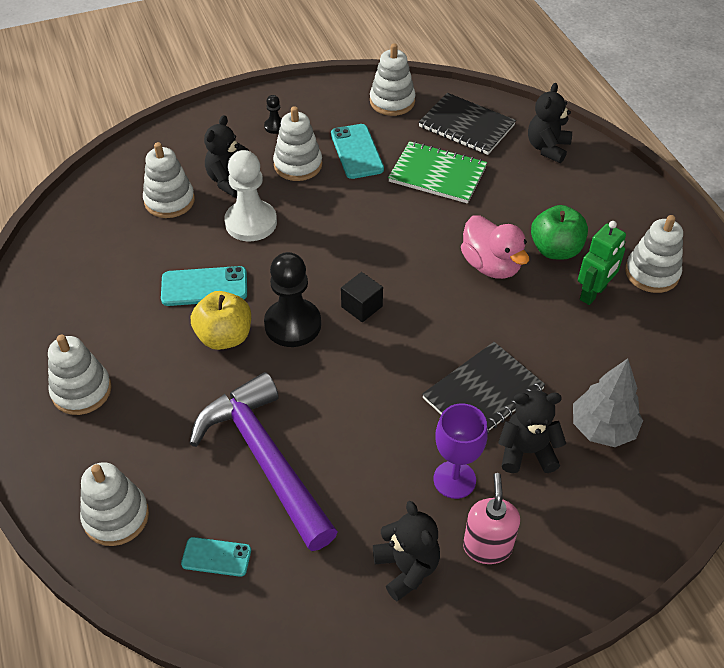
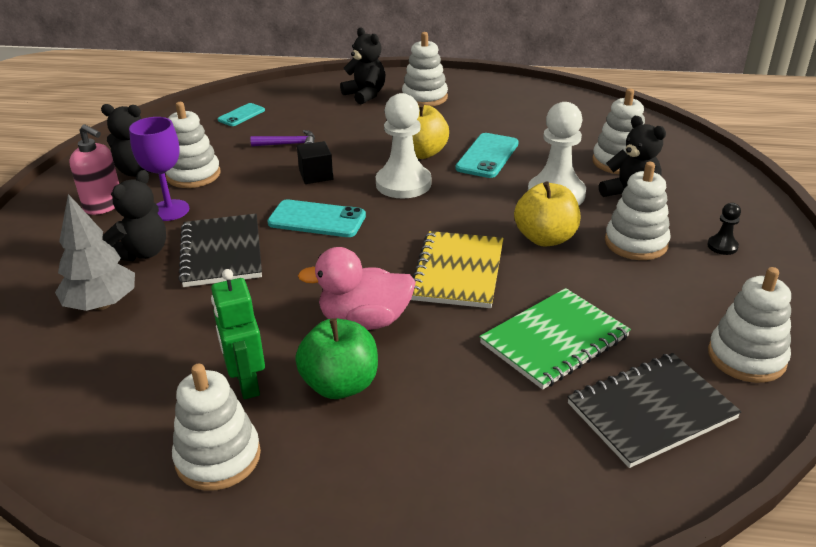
camera: 120 degrees right, 15 degrees down
(116, 516) = (310, 93): white stacking toy -> white stacking toy (193, 175)
(266, 459) = (288, 144): purple hammer -> purple hammer, size x0.40
(293, 324) = (403, 184): black pawn -> white pawn
(323, 210) = (545, 238): none -> yellow apple
(357, 152) = (639, 290): turquoise phone -> turquoise phone (317, 219)
(361, 306) = (389, 222): black cube -> black cube (316, 175)
(400, 241) = (458, 272): none -> yellow notebook
(547, 148) = (548, 482): black teddy bear -> black teddy bear (365, 95)

